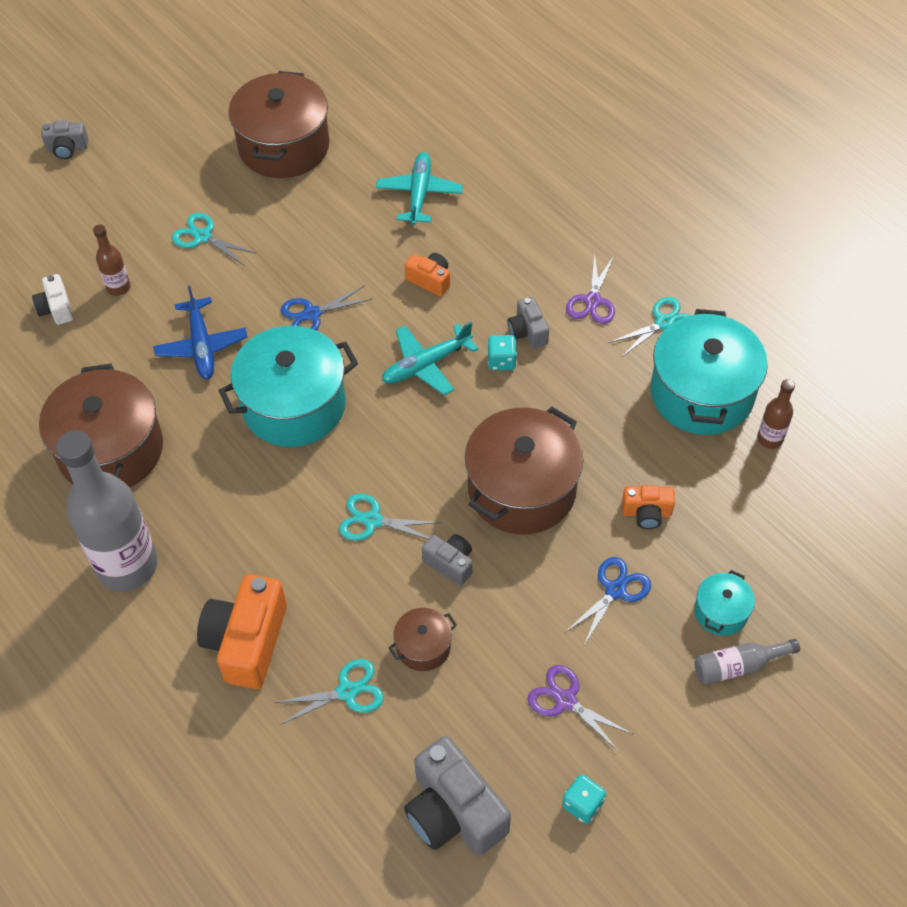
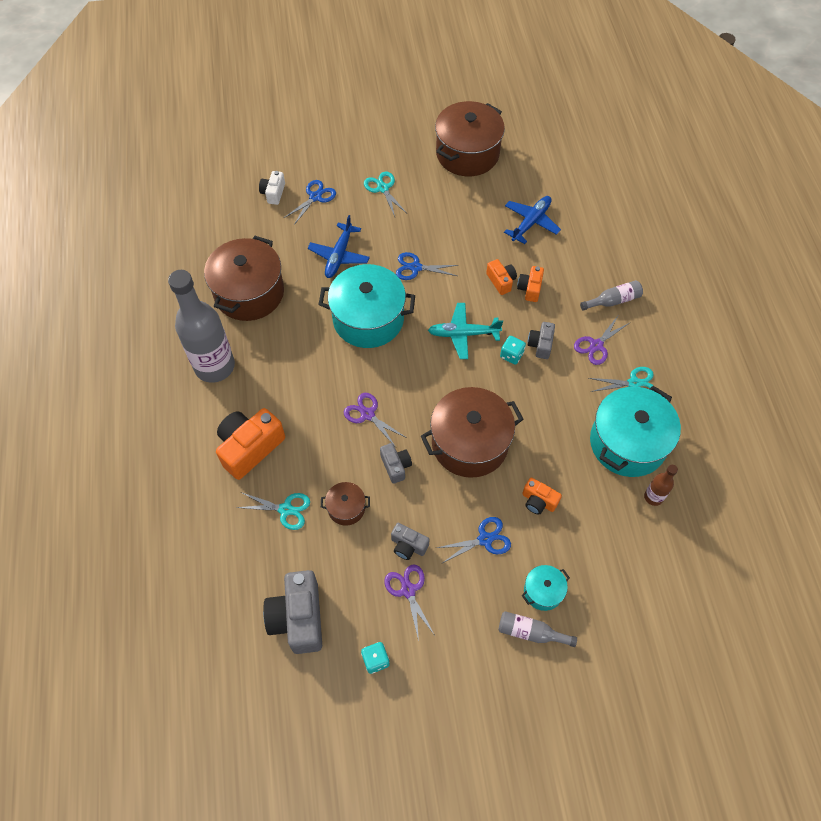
camera: 30 degrees right, 5 degrees up
(67, 148) = (341, 98): grey camera -> grey camera (408, 545)
(118, 287) = (315, 197): brown bottle -> blue scissors
(372, 520) = (367, 414): turquoise scissors -> purple scissors
(419, 194) = (531, 222): turquoise plane -> blue plane
(471, 272) = (530, 289): none -> orange camera
(577, 240) = (613, 301): none -> grey bottle

